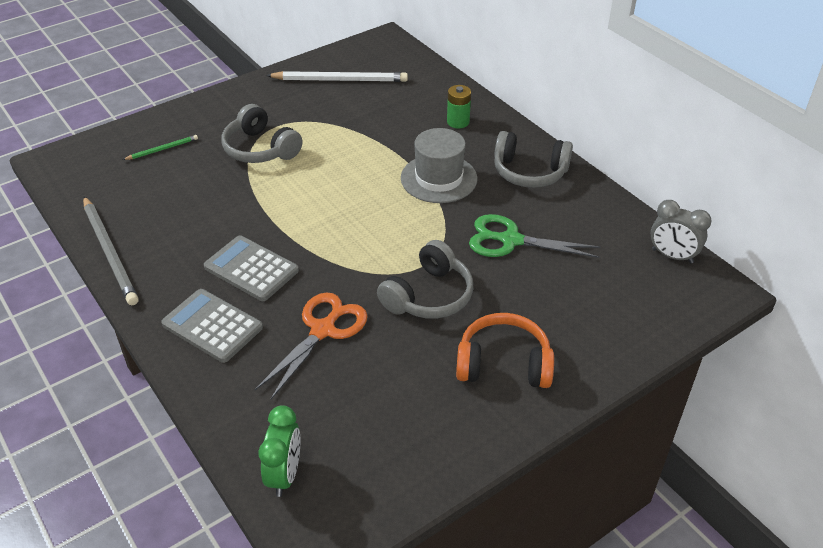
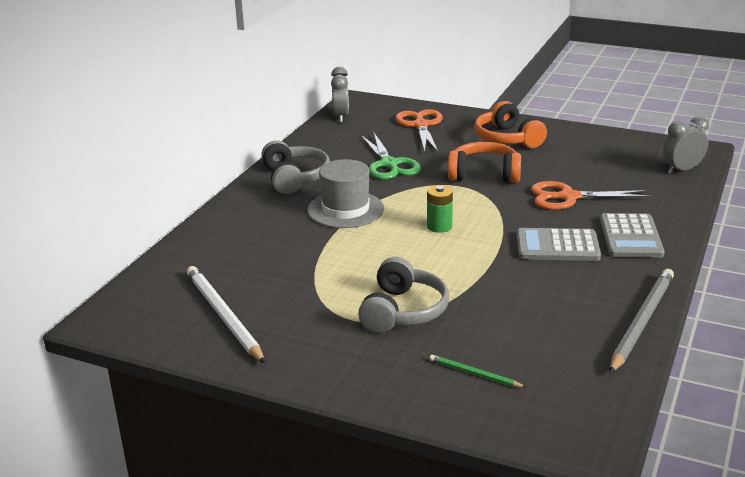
camera: 120 degrees left, 15 degrees down
(251, 269) = (557, 246): grey calculator -> grey calculator turned 90 degrees clockwise
(284, 474) = (682, 170): green clock -> grey clock
(428, 295) = (484, 174): grey headphones -> orange headphones
(458, 122) = (247, 226): green battery -> green battery (439, 226)
(599, 309) = (421, 125): none -> orange scissors

